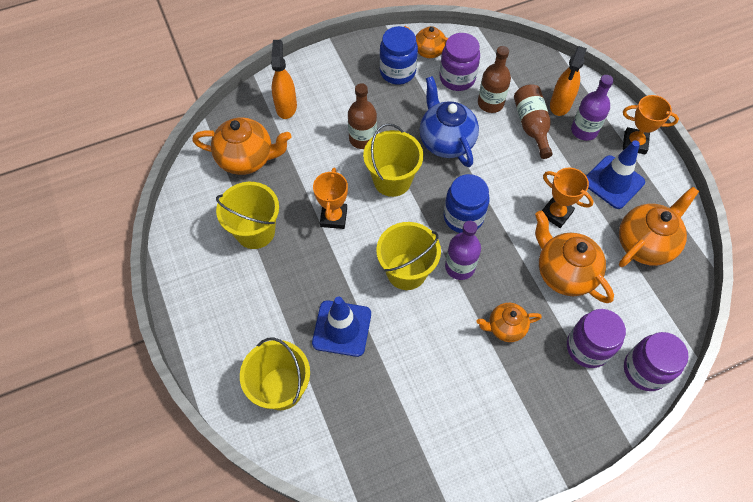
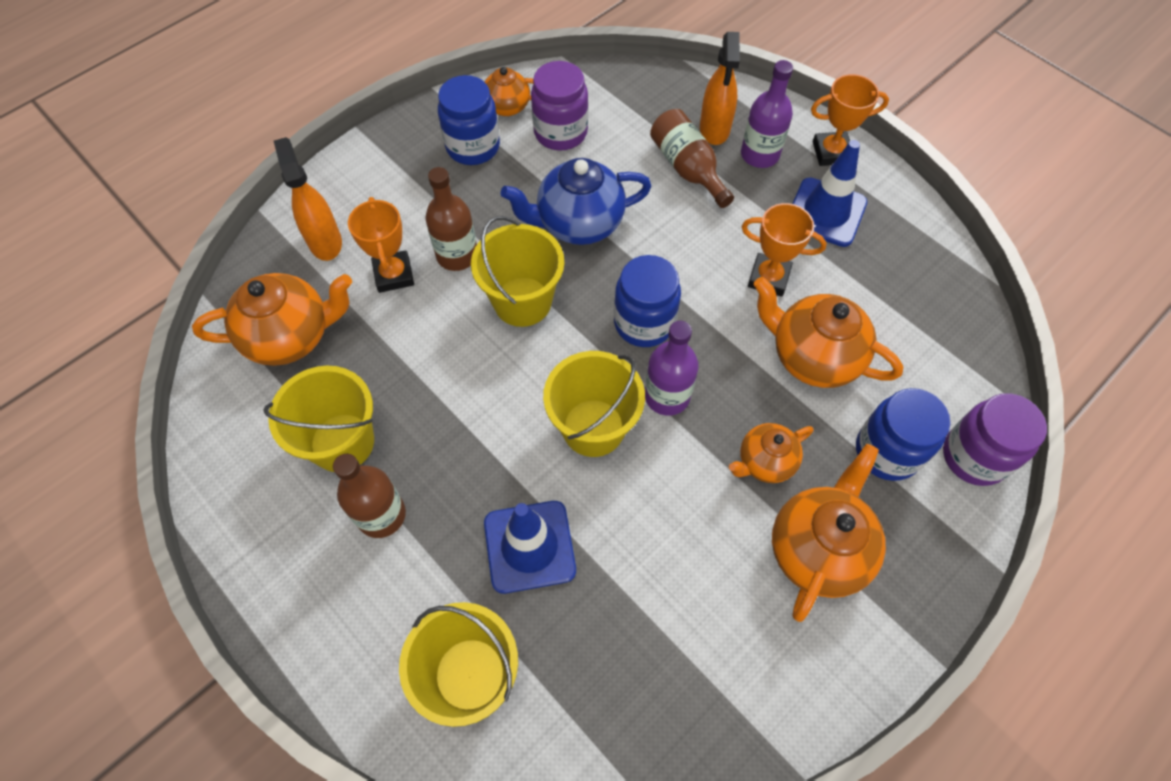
camera: 20 degrees left, 0 degrees up
(333, 217) = (456, 383): orange trophy -> orange trophy (393, 275)
(446, 141) = (578, 223): blue teapot -> blue teapot turned 60 degrees counterclockwise
(490, 103) = (620, 154): brown bottle -> brown bottle (381, 515)
(587, 347) = (887, 451): purple jar -> blue jar
(645, 244) = (901, 282): orange teapot -> orange teapot (818, 549)

